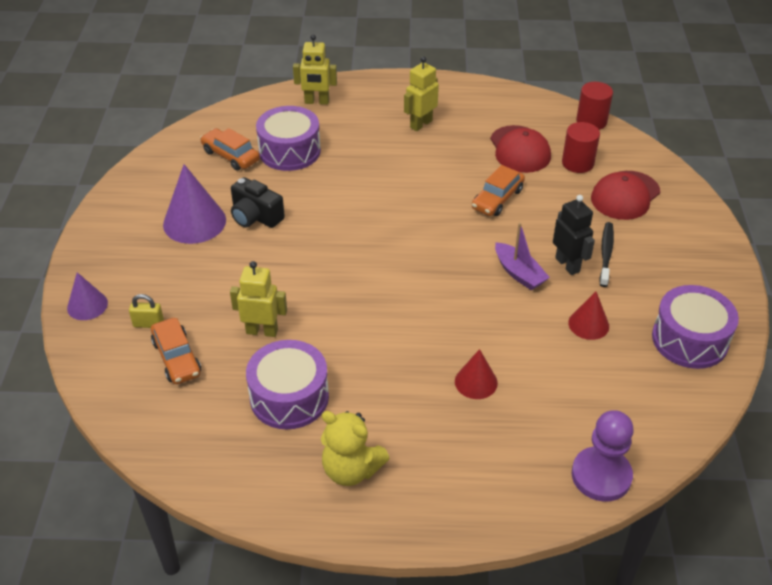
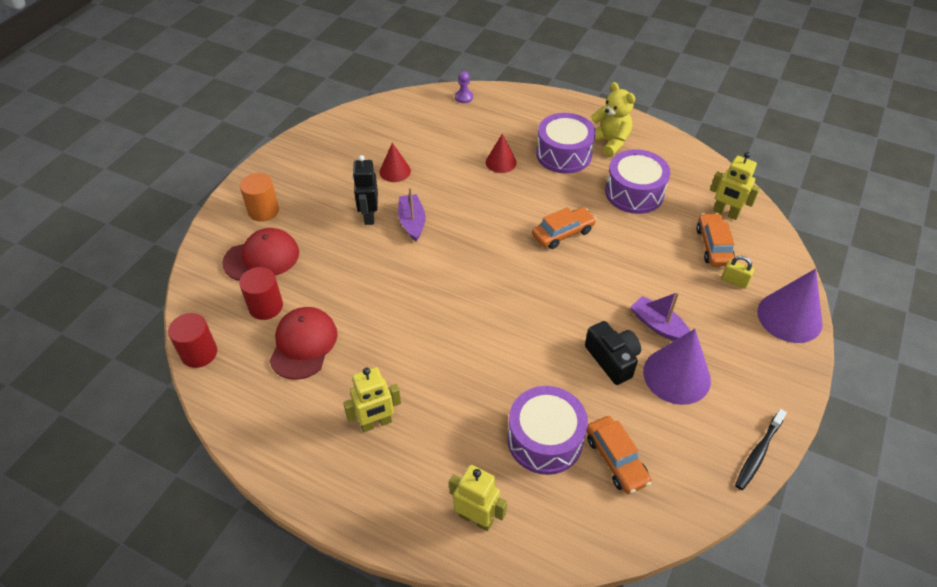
camera: 155 degrees left, 5 degrees up
(87, 305) = (789, 317): purple cone -> purple cone, size x1.70
(220, 256) = (658, 326): none -> purple boat
(262, 331) = (640, 244): yellow robot -> yellow robot (725, 213)
(497, 199) = (373, 295): orange car -> orange car (563, 233)
(601, 475) = (464, 97): purple pawn -> purple pawn, size x0.50
(606, 254) = (332, 214): black toothbrush -> black toothbrush (758, 453)
(674, 234) = (263, 211): none -> orange cylinder
(689, 339) = (339, 141): purple drum -> purple drum (563, 154)

